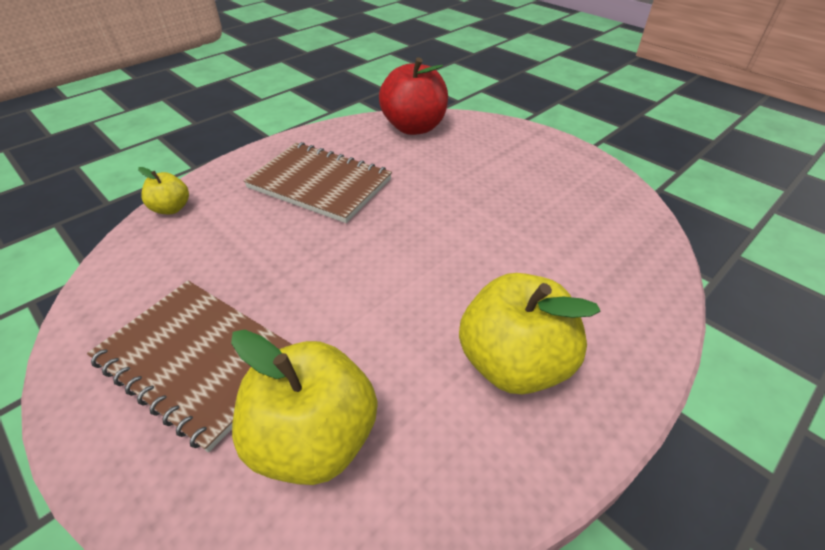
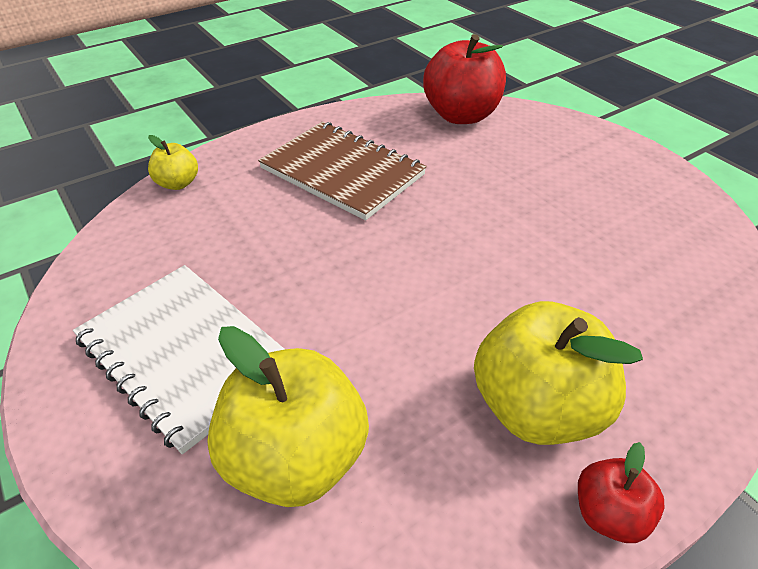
camera: 10 degrees right, 0 degrees up
(199, 360) = (185, 353): brown notebook -> white notebook
(585, 443) = (608, 514): none -> red apple

